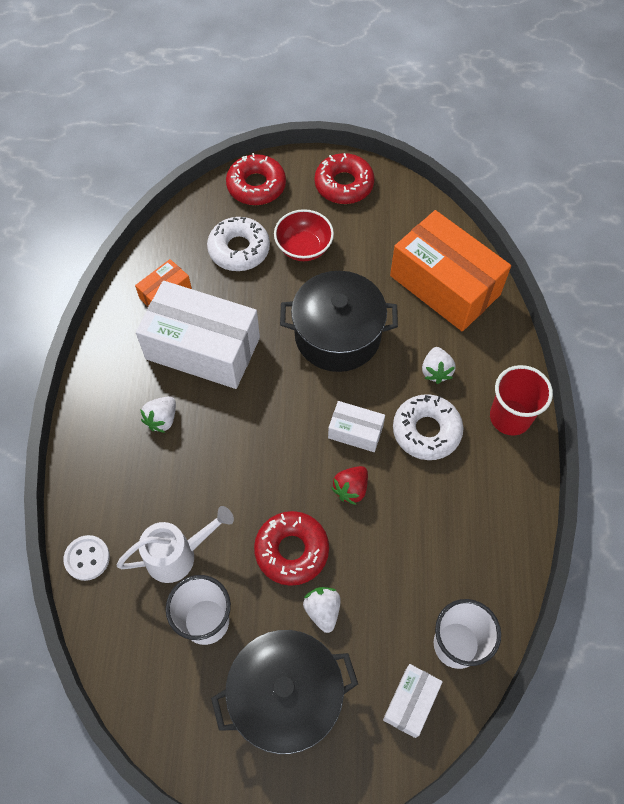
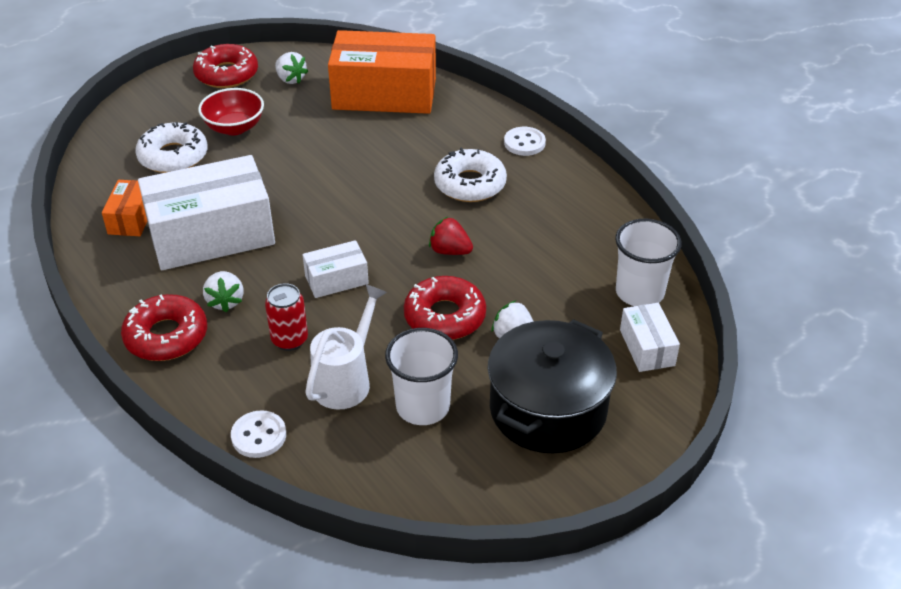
camera: 40 degrees left, 20 degrees down
(173, 488) = (289, 340): none -> red can
(256, 186) = (143, 110): red donut -> red donut (166, 336)
(337, 335) = (328, 166): black pot -> none
(351, 489) = (450, 251): red strawberry -> red strawberry turned 120 degrees clockwise
(355, 432) = (412, 215): white box -> white box (336, 279)
(436, 371) = (436, 146): white strawberry -> white strawberry (290, 79)
(510, 417) = (524, 143): red cup -> white button

